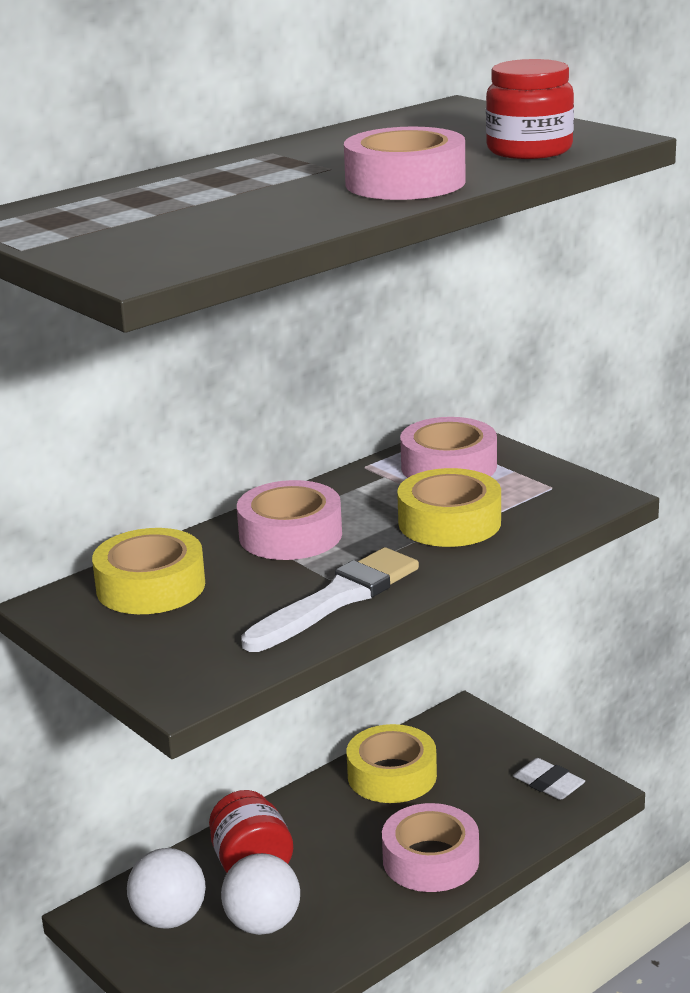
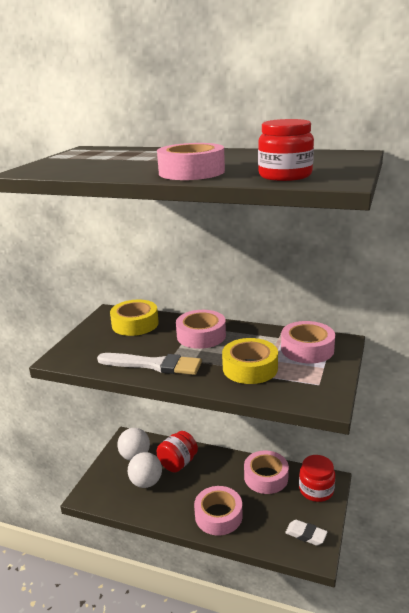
camera: 60 degrees right, 0 degrees up
(392, 775) = (266, 477): yellow tape -> pink tape
(469, 737) = (316, 490): none -> red jar
(548, 784) = (306, 535): white eraser -> white eraser turned 75 degrees counterclockwise

